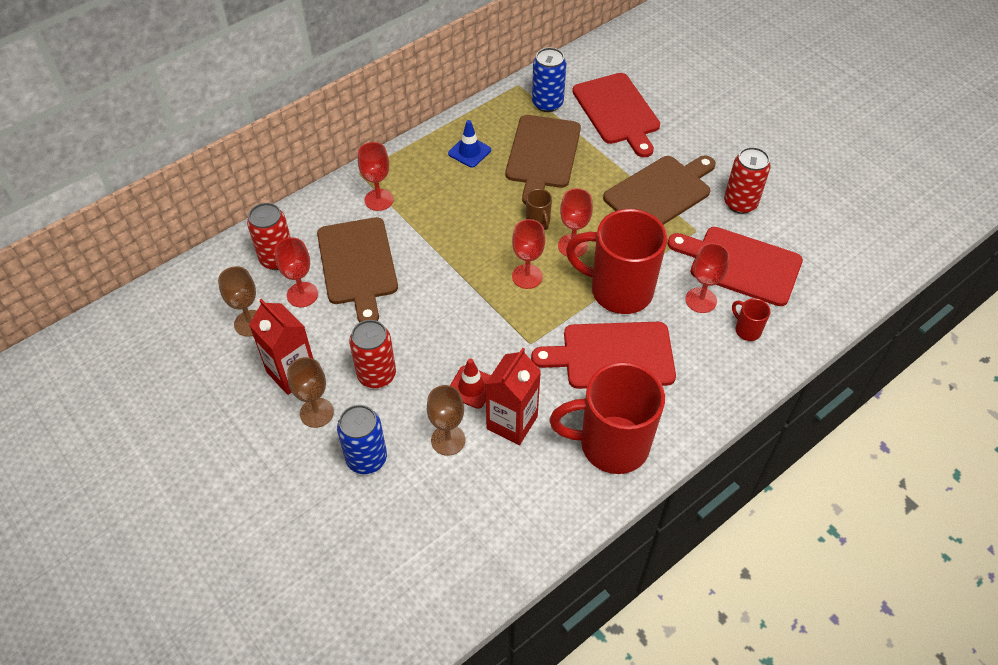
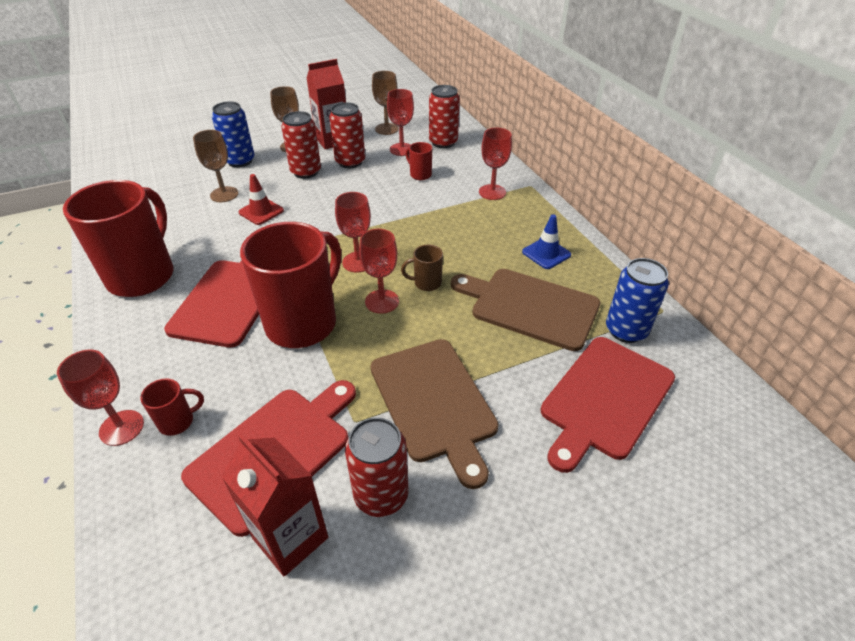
camera: 105 degrees right, 10 degrees down
(343, 337) = (350, 162): none -> red can
(358, 265) = (420, 174): brown cutting board -> red mug
(512, 422) = (212, 226): red carton -> red carton (290, 538)
(617, 112) = (605, 399): red cutting board -> red cutting board turned 45 degrees counterclockwise
(701, 300) = (247, 390): red goblet -> red goblet (121, 428)

